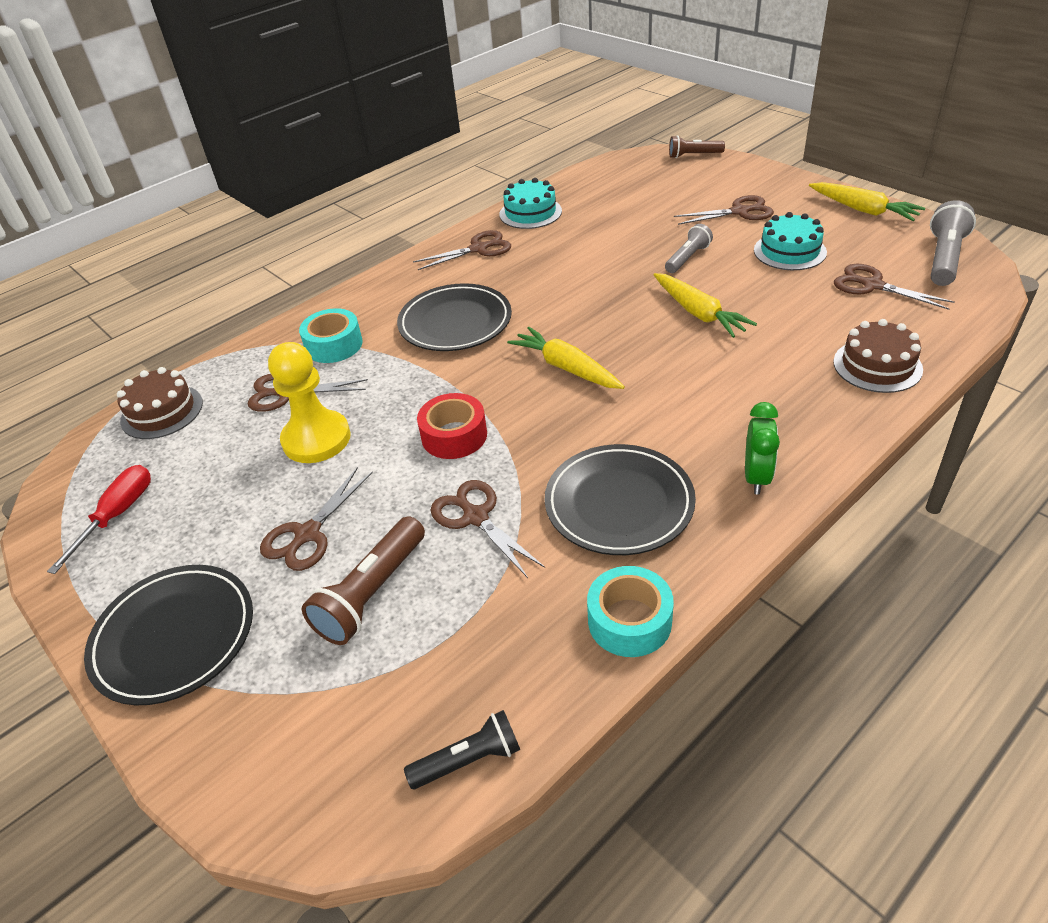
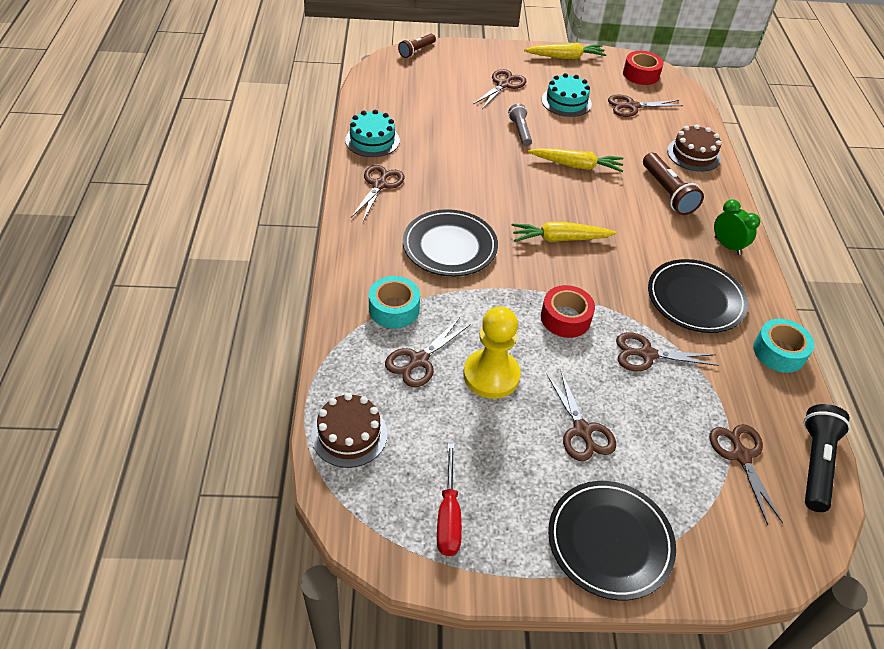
camera: 55 degrees left, 5 degrees up
(117, 515) = (448, 516): red screwdriver -> red screwdriver turned 150 degrees counterclockwise
(372, 593) = (664, 431): brown flashlight -> brown flashlight (667, 193)
(404, 678) = (741, 455): none -> brown scissors
(468, 760) = (815, 463): black flashlight -> black flashlight, size x1.56
(944, 258) = (641, 74): grey flashlight -> red tape

